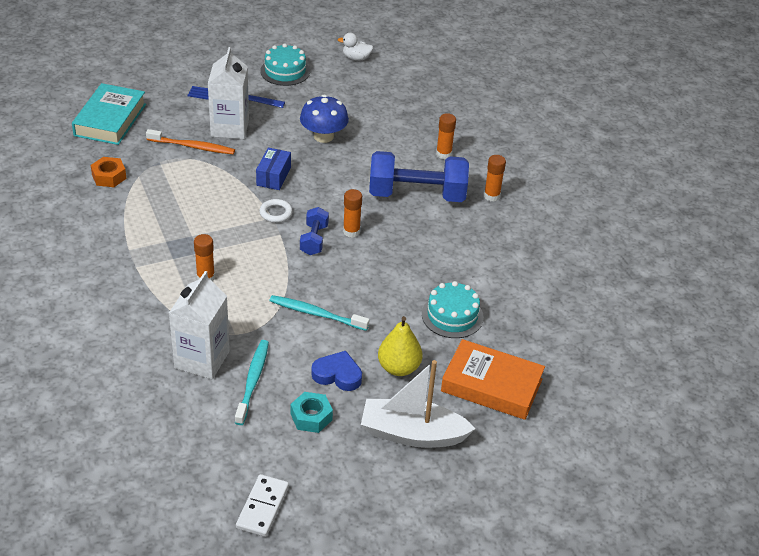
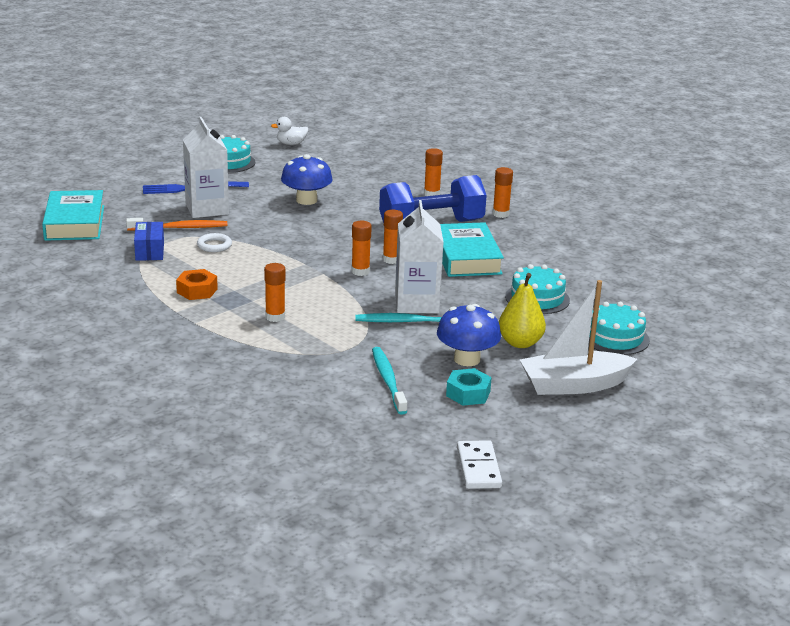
camera: 20 degrees left, 15 degrees down
(109, 176) = (109, 263): orange nut -> orange nut (197, 291)
(202, 359) = (323, 375): white carton -> white carton (416, 303)
(273, 176) = (281, 235): blue box -> blue box (149, 251)
(276, 213) = (306, 259): white ring -> white ring (214, 245)
(314, 240) = (360, 271): blue dumbbell -> orange glue stick
(337, 375) = (467, 359): blue heart -> blue mushroom
(421, 245) = (466, 257): none -> turquoise book
(491, 385) = (615, 338): orange book -> turquoise cake

